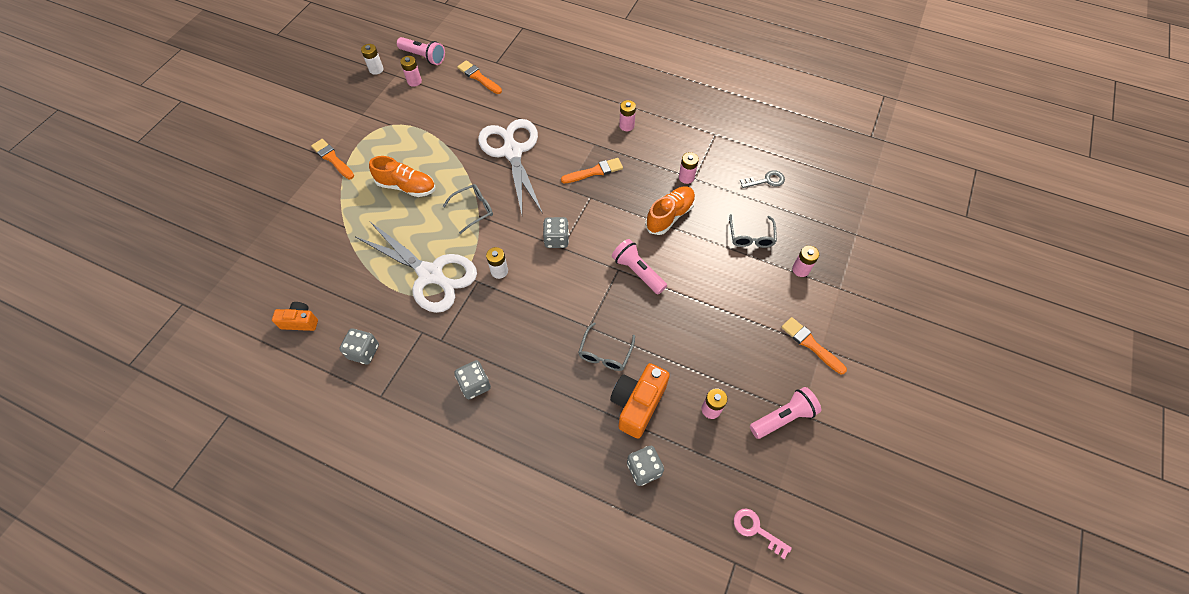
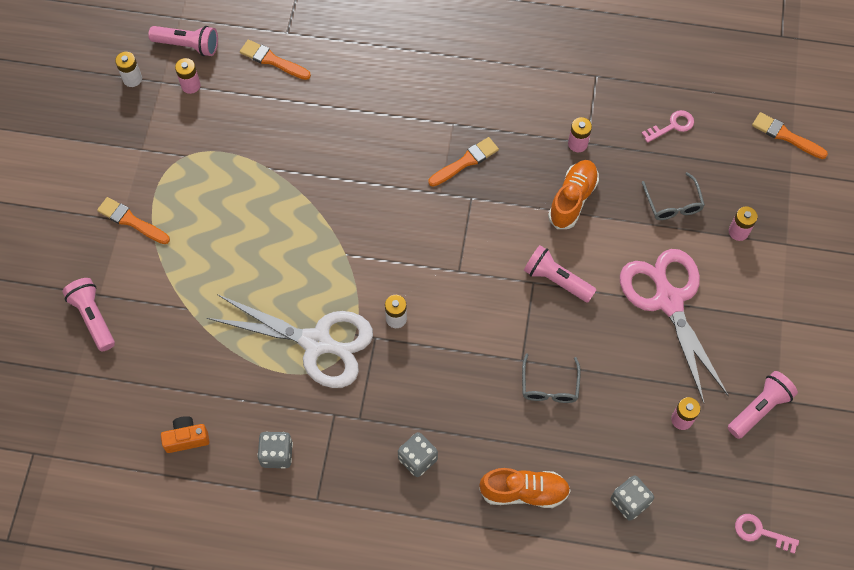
camera: 15 degrees left, 5 degrees up
(274, 217) = (93, 318): none -> pink flashlight
(406, 187) = (242, 237): orange shoe -> orange shoe (524, 492)
(474, 210) = (336, 248): grey glasses -> none
(512, 151) = (355, 158): white scissors -> none
(556, 239) = (449, 262): grey dice -> none
(626, 126) = (484, 88): pink battery -> none
(637, 404) = (602, 434): orange camera -> none
(726, 309) = (668, 300): none -> pink scissors
(766, 180) = (672, 126): grey key -> pink key
(810, 344) = (769, 319): orange brush -> orange brush (786, 136)

